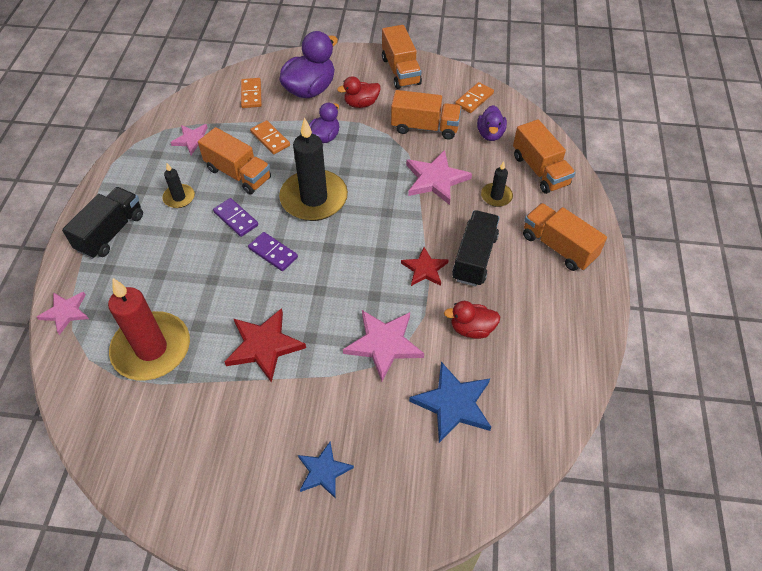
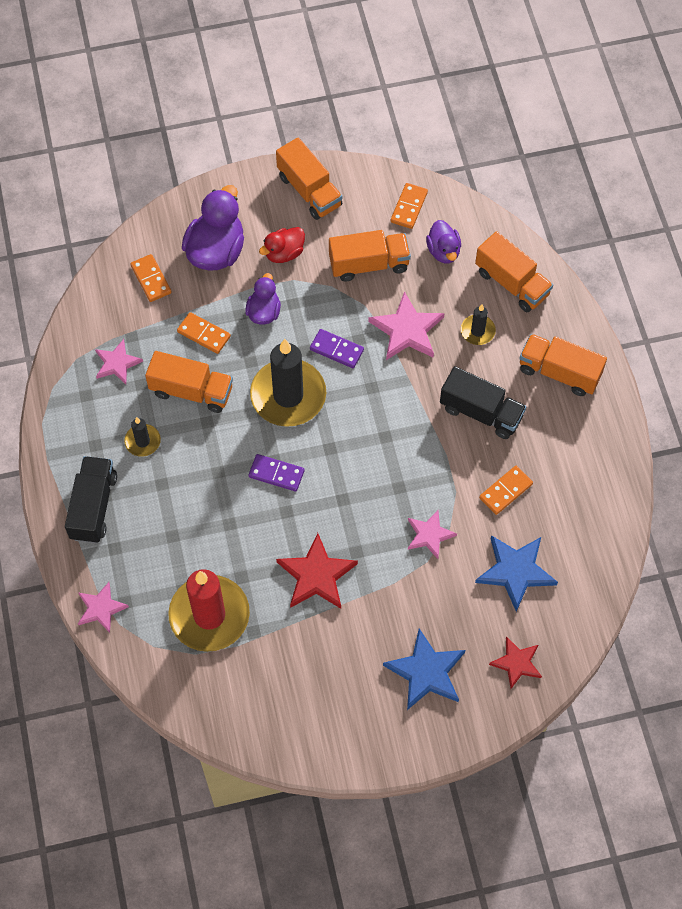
camera: 20 degrees left, 10 degrees up
(236, 219) = (217, 447): purple domino -> purple domino (336, 350)
(323, 471) = (426, 672): blue star -> blue star, size x1.56
(384, 344) = (429, 535): pink star -> pink star, size x0.64
(424, 269) = (437, 441): red star -> red star (516, 663)
(471, 329) = (505, 491): red duck -> orange domino
(474, 258) = (481, 412): black truck -> black truck turned 120 degrees clockwise

